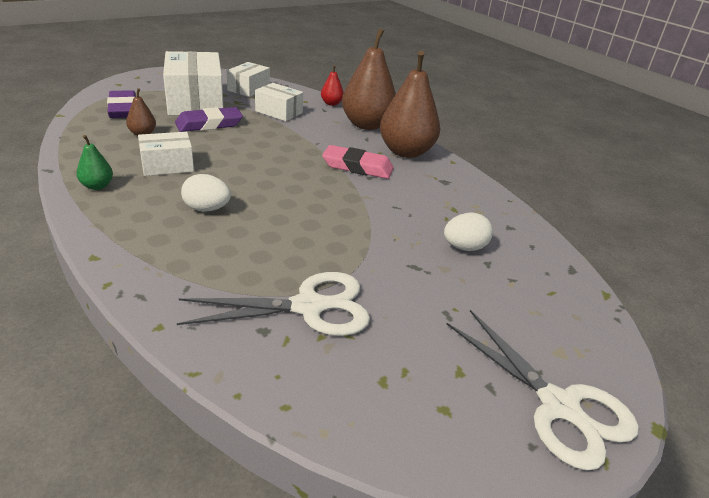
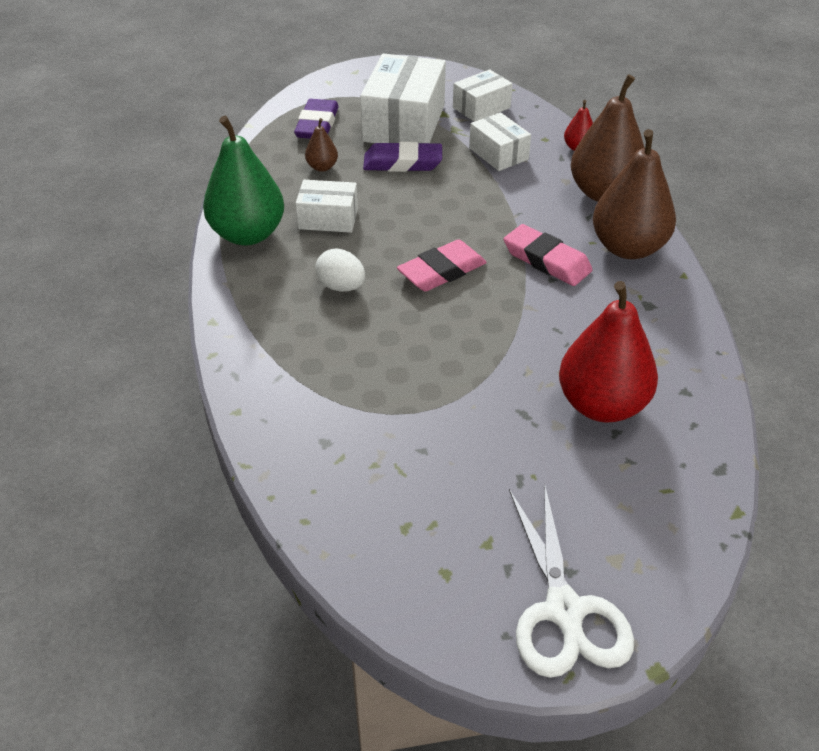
camera: 30 degrees right, 10 degrees up
(97, 186) = (248, 234): green pear -> green pear, size x2.21
(284, 185) = (442, 271): none -> pink eraser
(308, 307) = (381, 430): white scissors -> none
(464, 247) = (601, 405): white egg -> red pear

